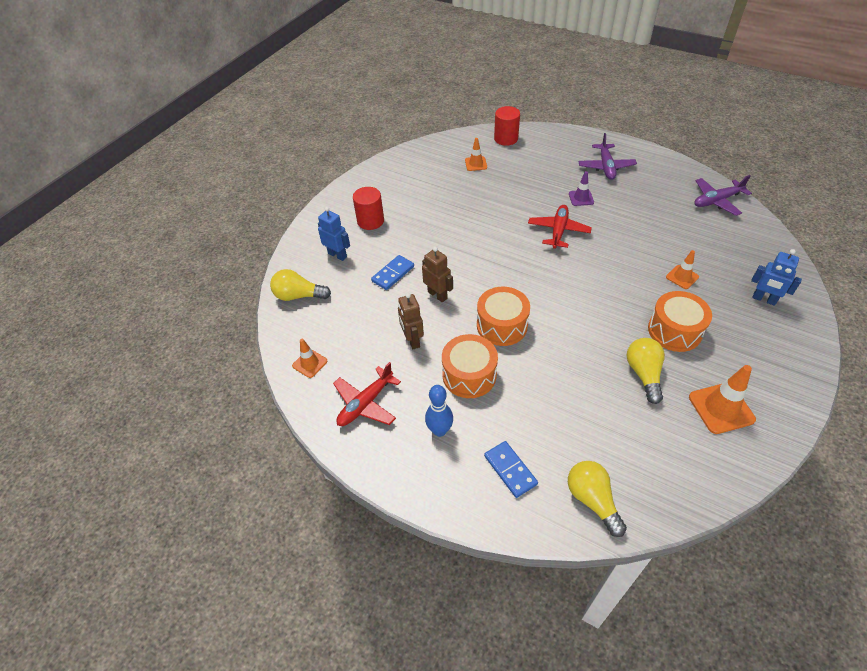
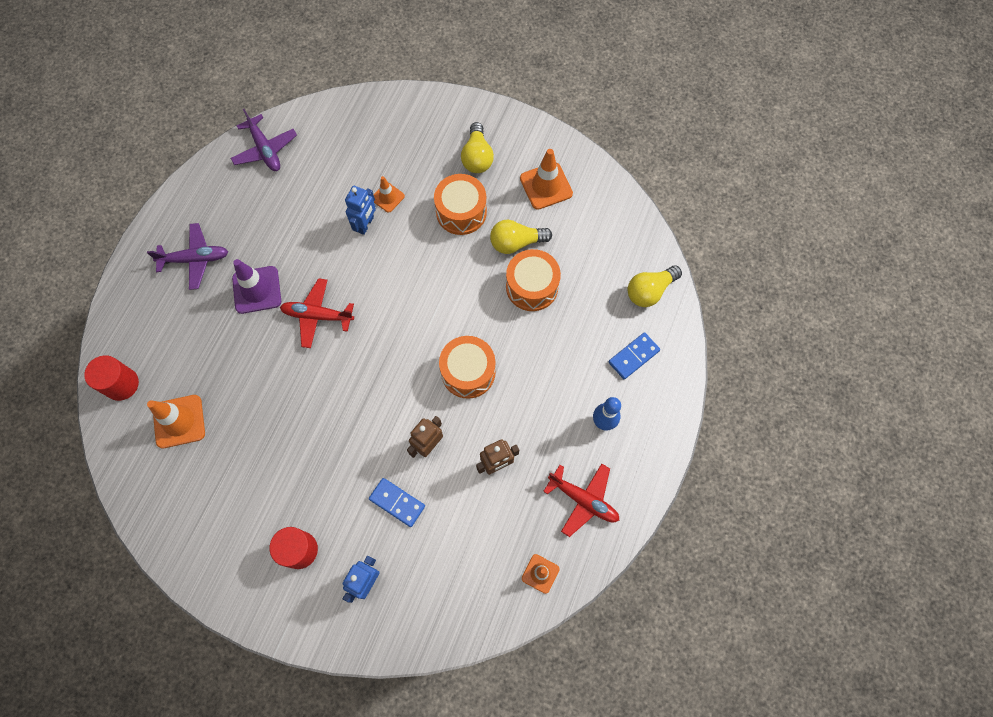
camera: 100 degrees left, 20 degrees up
(298, 296) = (440, 615): yellow light bulb -> yellow light bulb (477, 157)
(469, 375) = (536, 400): orange drum -> orange drum (532, 287)
(476, 164) = (179, 421): orange traffic cone -> orange traffic cone, size x1.67
(581, 198) = (257, 290): purple traffic cone -> purple traffic cone, size x1.67
(764, 299) = (414, 132): blue robot -> blue robot (365, 224)

